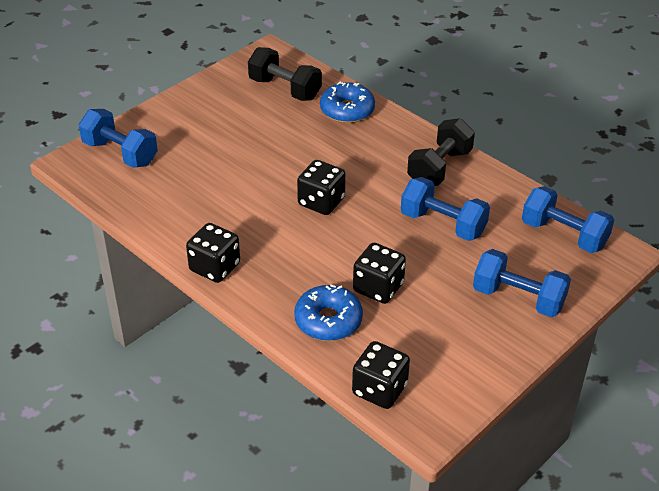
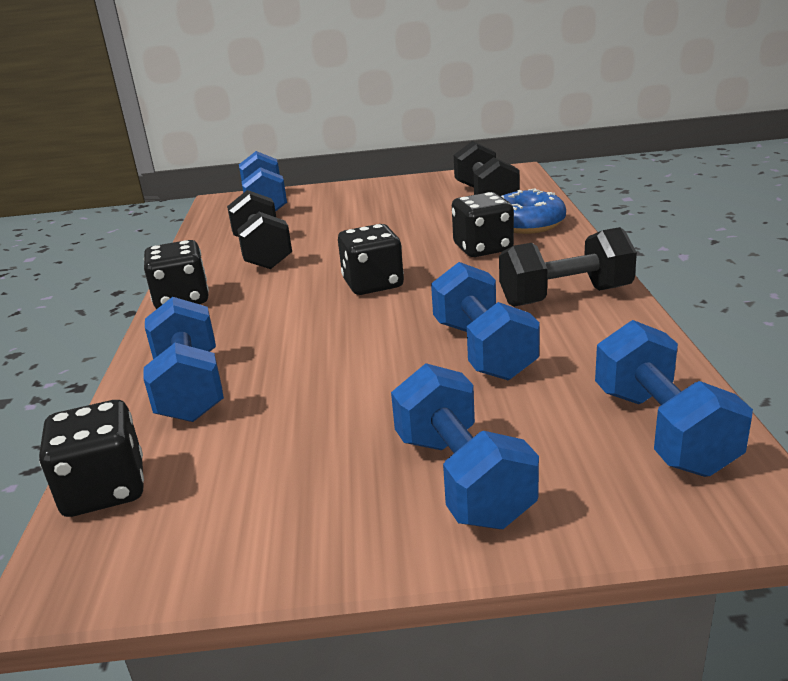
camera: 45 degrees right, 15 degrees down
(203, 204) = (262, 253): none -> black dumbbell
(328, 320) = (190, 388): blue donut -> blue dumbbell
(378, 287) = (297, 381): black dice -> black dice (483, 248)

